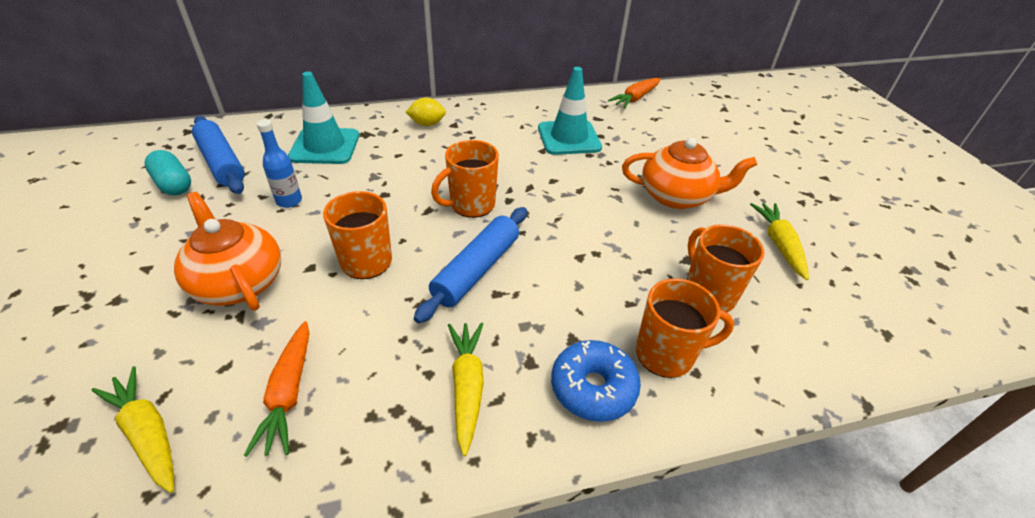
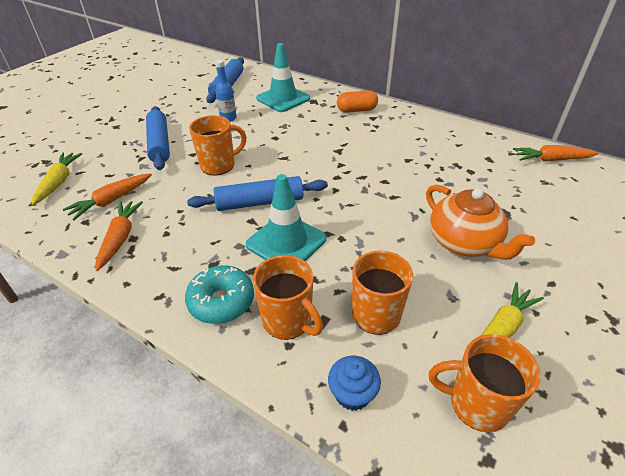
camera: 50 degrees right, 0 degrees up
(174, 184) = (196, 88): turquoise capsule -> none
(238, 282) = (159, 144): orange teapot -> blue rolling pin
(380, 423) = (120, 238): none -> orange carrot
(427, 124) = (356, 110): yellow lemon -> orange capsule
(467, 387) = (170, 252): yellow carrot -> none
(471, 205) = (310, 167): orange mug -> orange mug (476, 404)
(569, 138) = (441, 161): turquoise traffic cone -> turquoise traffic cone (286, 242)
(593, 388) = (221, 301): blue donut -> turquoise donut
(782, 366) = (352, 394): none -> blue cupcake

